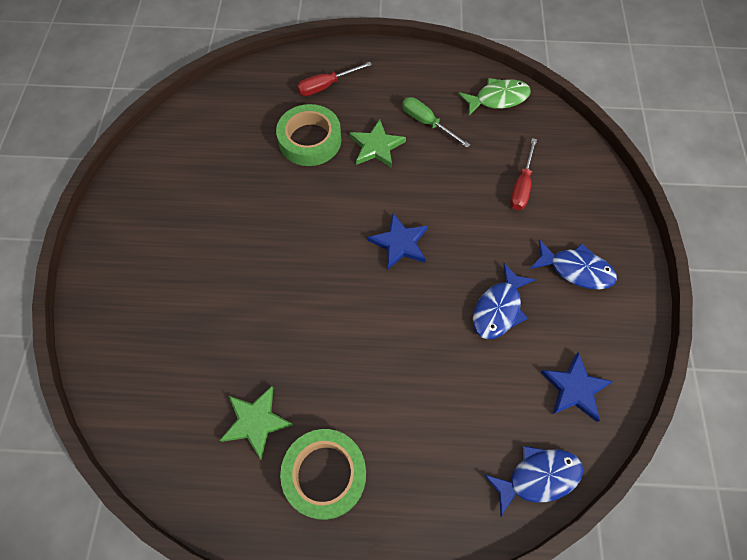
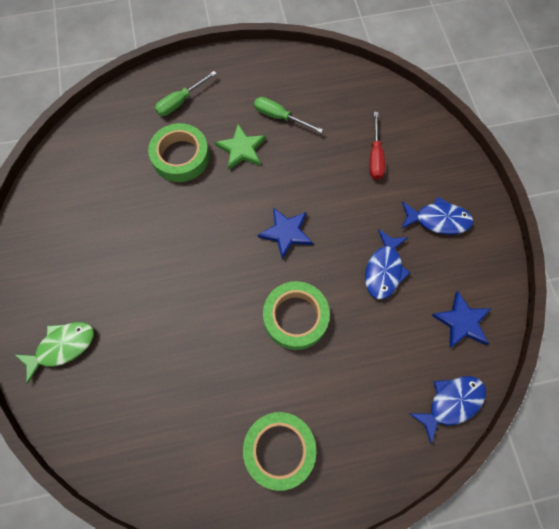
camera: 15 degrees left, 5 degrees up
(256, 421) = (208, 421): green star -> none
(326, 86) = (180, 102): red screwdriver -> green screwdriver
(384, 335) = (295, 317): none -> green tape
(498, 99) = (335, 81): green fish -> green fish (62, 347)

